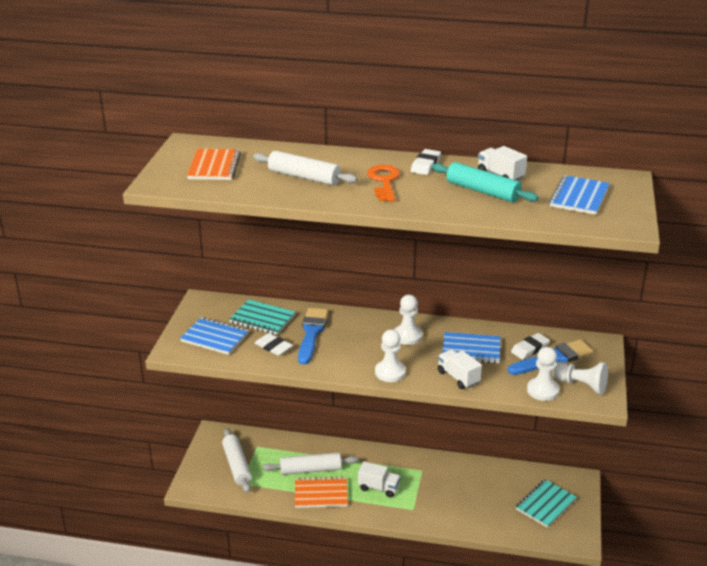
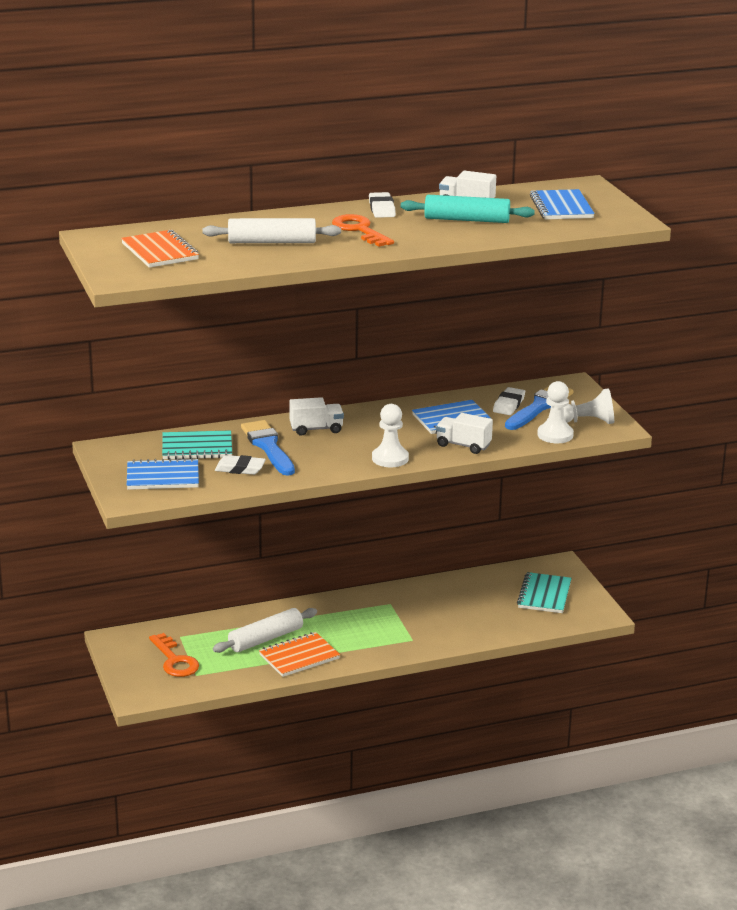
camera: 30 degrees left, 5 degrees down
(237, 465) = (175, 660): white rolling pin -> orange key
(379, 488) = (358, 632): white truck -> white truck (316, 429)
(407, 336) = (374, 424): white pawn -> none

